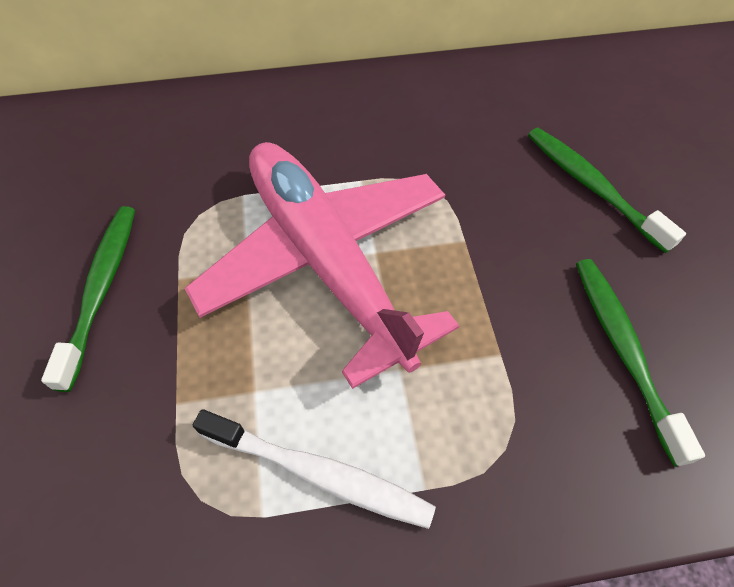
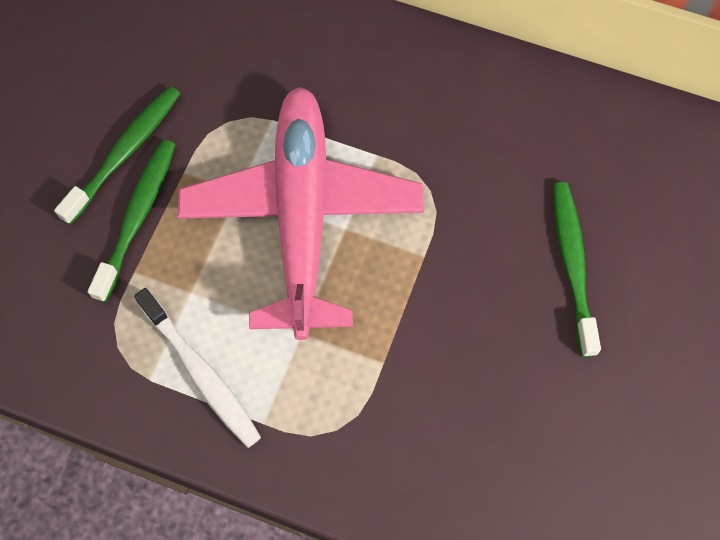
camera: 30 degrees right, 10 degrees up
(623, 350) = (479, 412): green toothbrush -> green toothbrush (137, 217)

